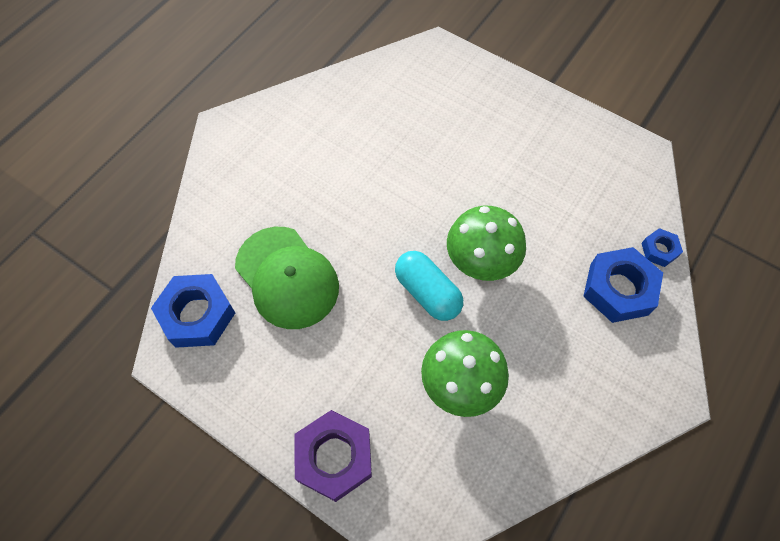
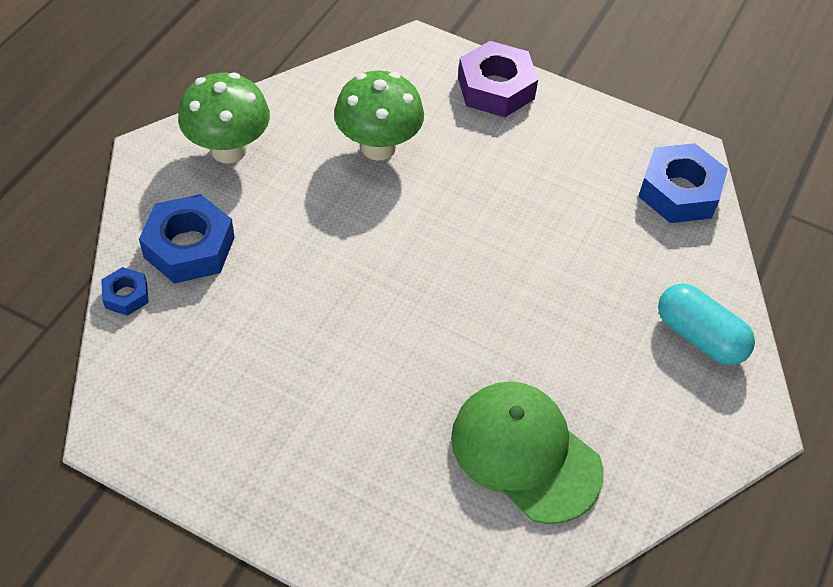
camera: 170 degrees right, 10 degrees down
(287, 277) = (592, 234): green cap -> green cap (525, 453)
(427, 292) = (422, 229): turquoise capsule -> turquoise capsule (699, 337)
(480, 263) = (360, 265): green mushroom -> green mushroom (228, 150)

